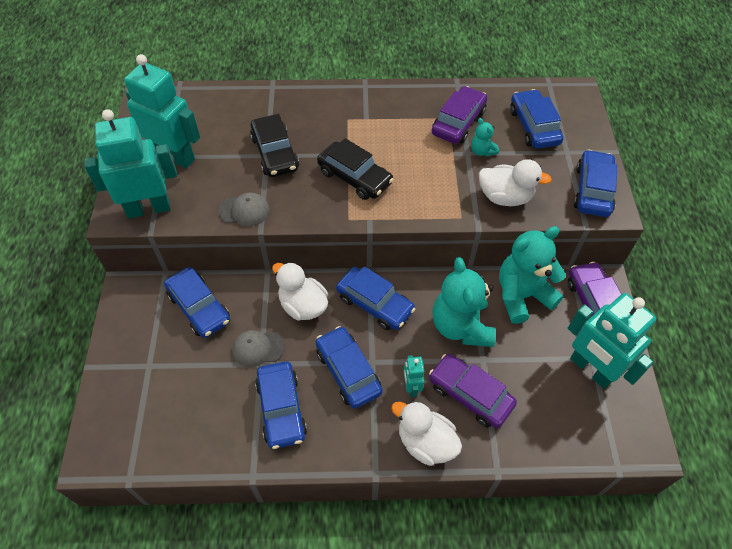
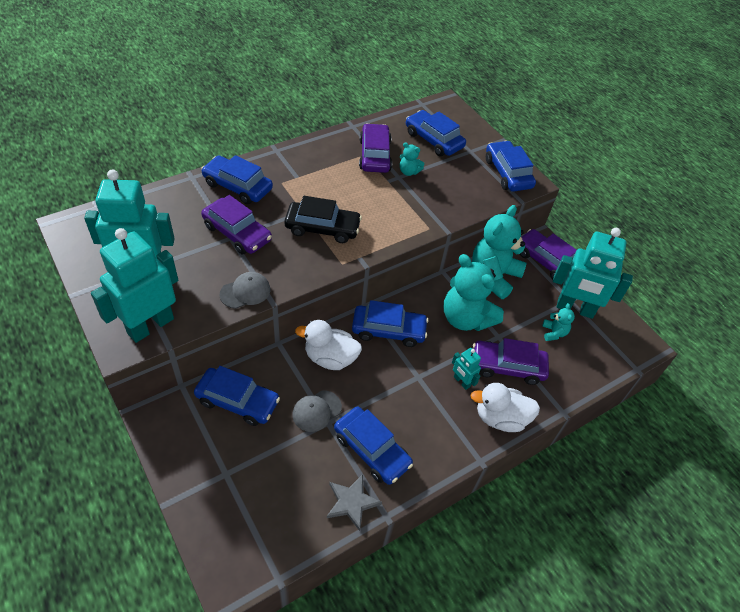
camera: 35 degrees left, 5 degrees down
(232, 446) = (351, 502): none -> grey star
(275, 153) = (237, 233): black car -> purple car
(348, 371) = (405, 393): blue car -> blue car (237, 186)
(505, 197) = (450, 201): white duck -> none
(547, 384) = (554, 333): none -> turquoise teddy bear

